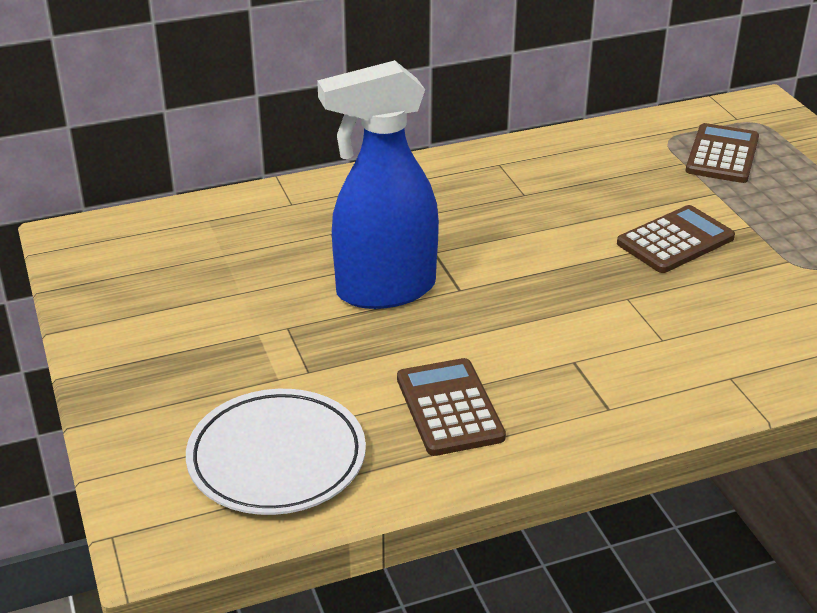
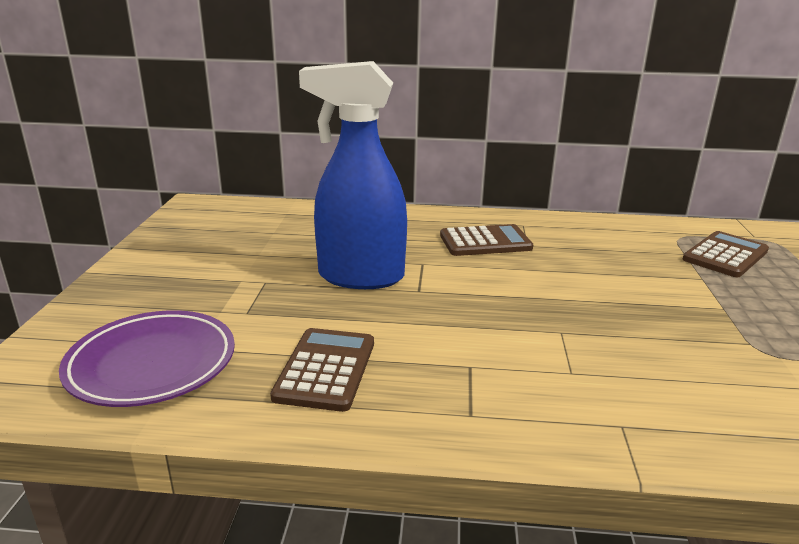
camera: 25 degrees right, 10 degrees down
(277, 459) = (152, 364): white plate -> purple plate
(675, 241) = (639, 302): brown calculator -> brown calculator (485, 242)

